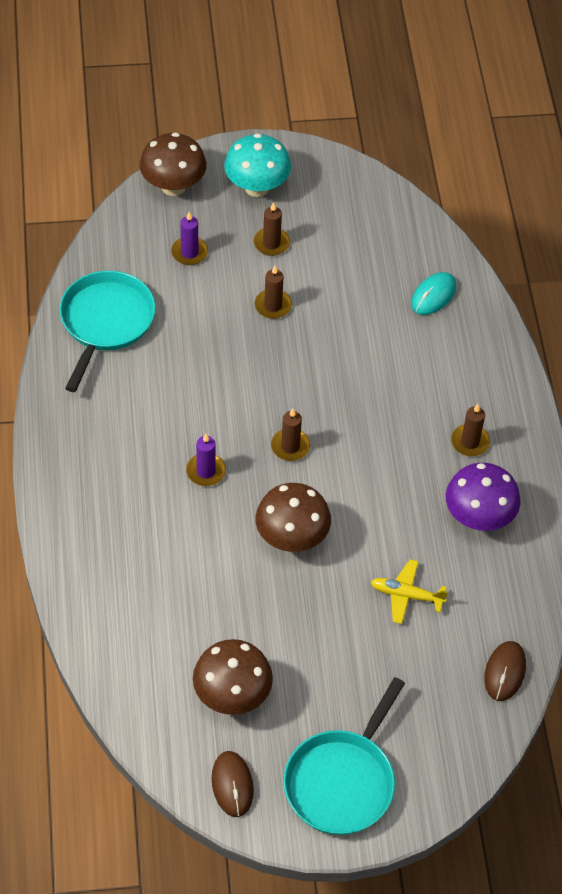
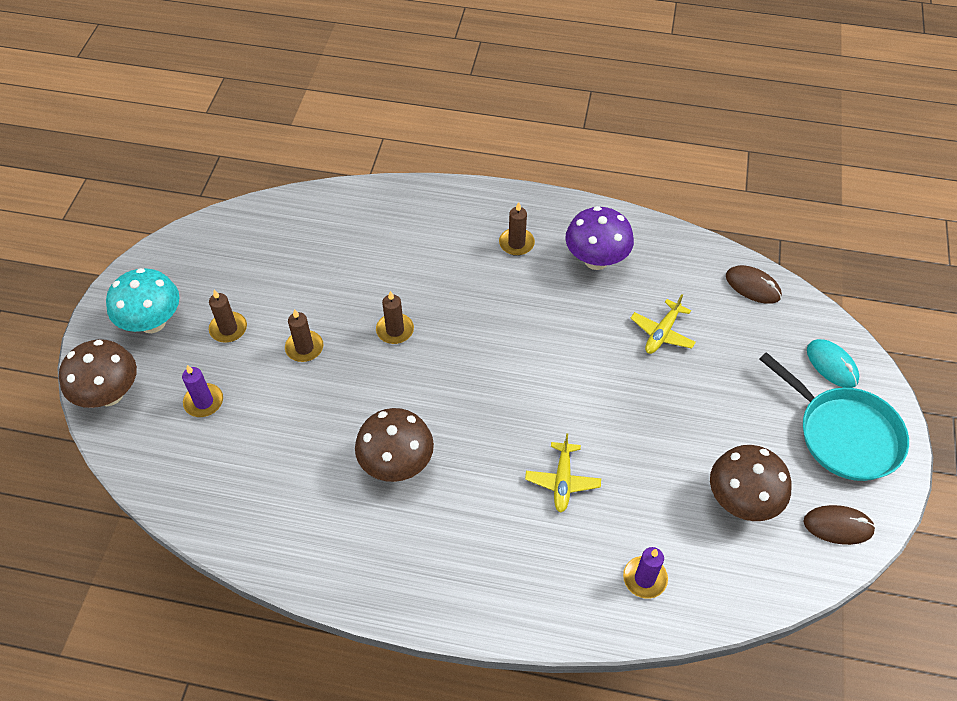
camera: 70 degrees left, 0 degrees up
(106, 322) = (256, 503): turquoise pan -> none
(203, 542) = (562, 481): none -> yellow plane
(206, 471) = (479, 457): purple candle -> purple candle (644, 578)
(290, 446) = (475, 378): brown candle -> brown candle (395, 330)
(292, 538) = (578, 404): brown mushroom -> brown mushroom (396, 464)
(433, 295) = (349, 223): turquoise mouse -> turquoise mouse (832, 365)

